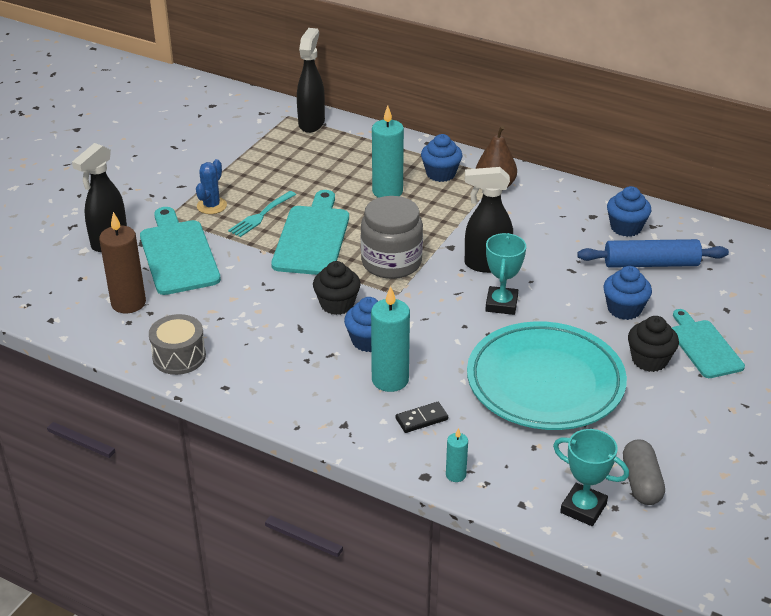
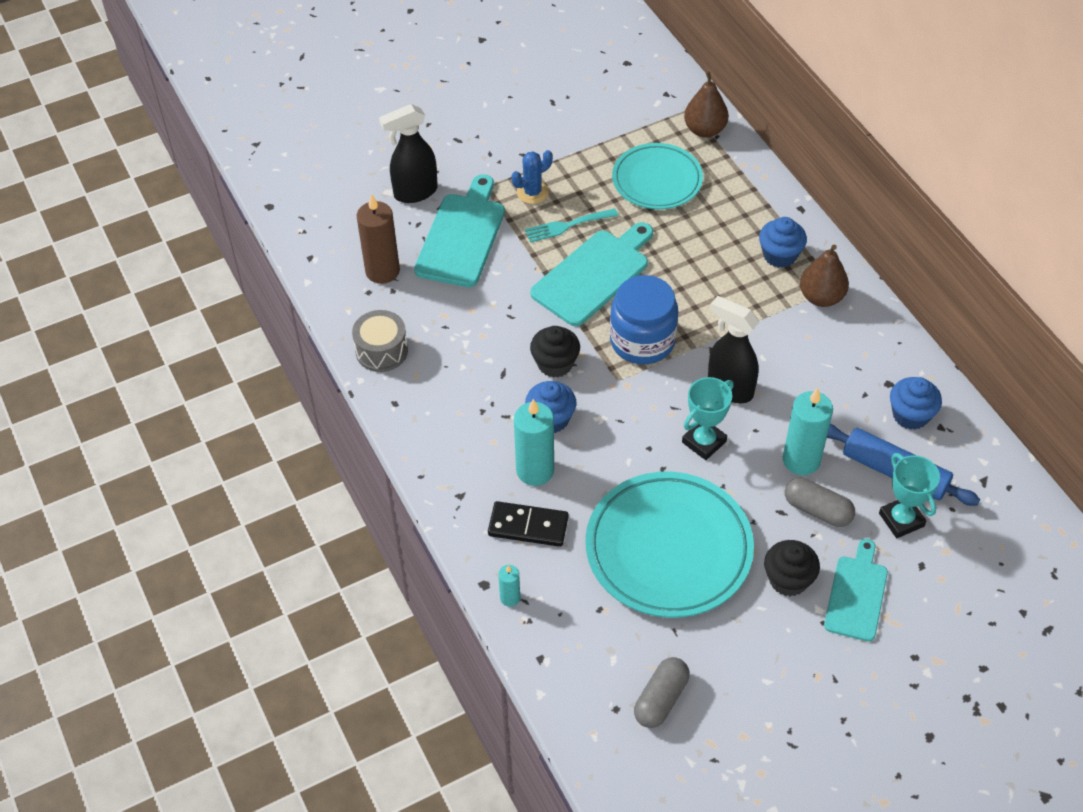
camera: 35 degrees right, 15 degrees up
(305, 164) = (657, 180): none -> turquoise plate
(311, 123) = (705, 130): black spray bottle -> brown pear
(387, 191) = (708, 252): turquoise candle -> turquoise candle (801, 460)
(391, 262) = (642, 341): grey jar -> blue jar
(421, 419) = (528, 526): black domino -> black domino, size x1.55
(583, 508) = (588, 693): turquoise trophy -> turquoise trophy (901, 520)
(624, 309) = (817, 510): blue cupcake -> grey capsule

